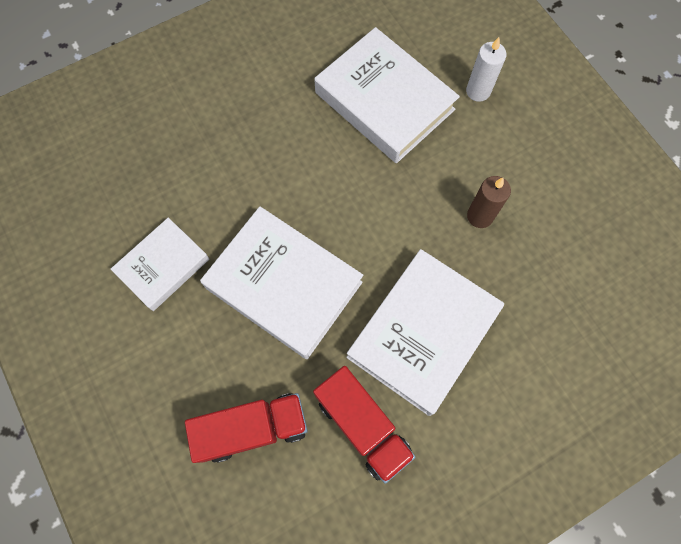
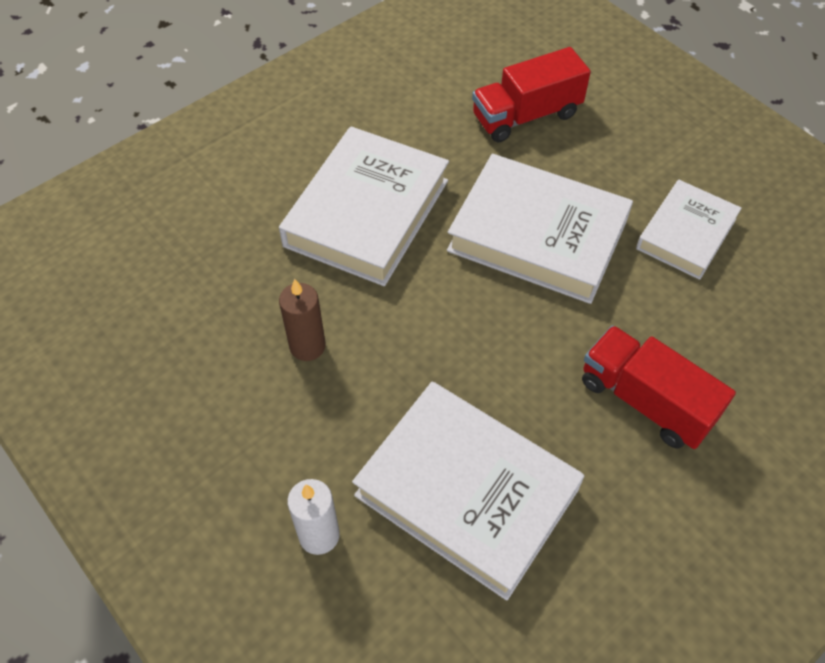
camera: 170 degrees right, 15 degrees down
(362, 425) = (418, 131): red truck -> red truck (645, 401)

